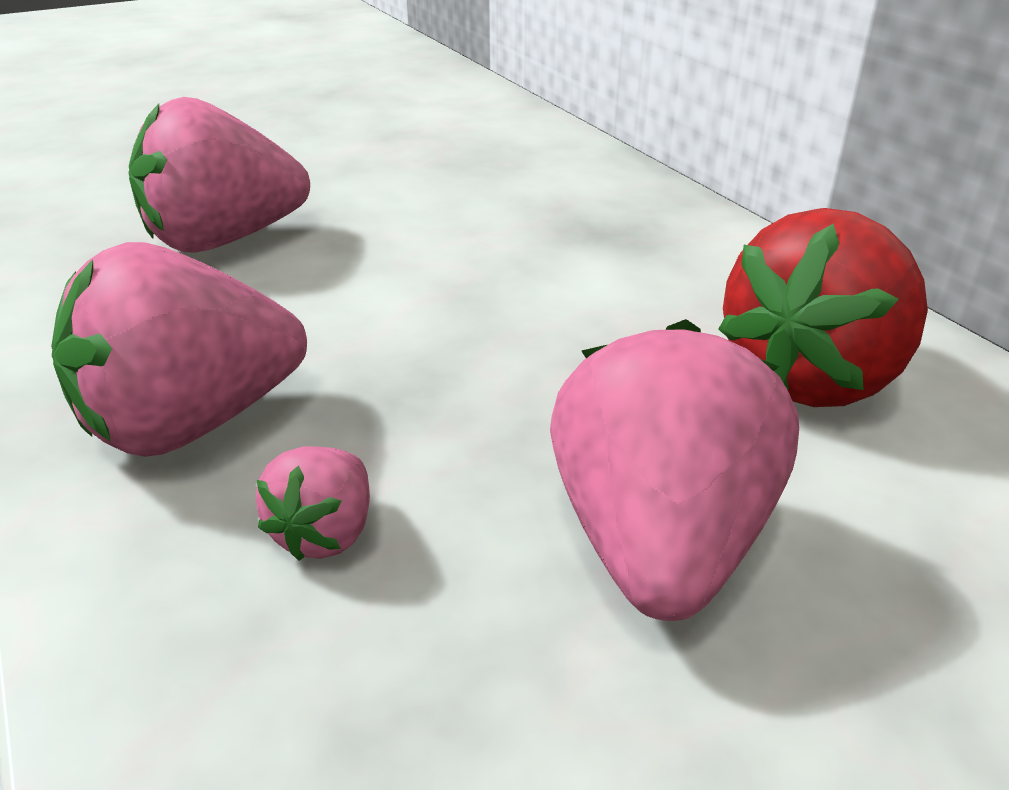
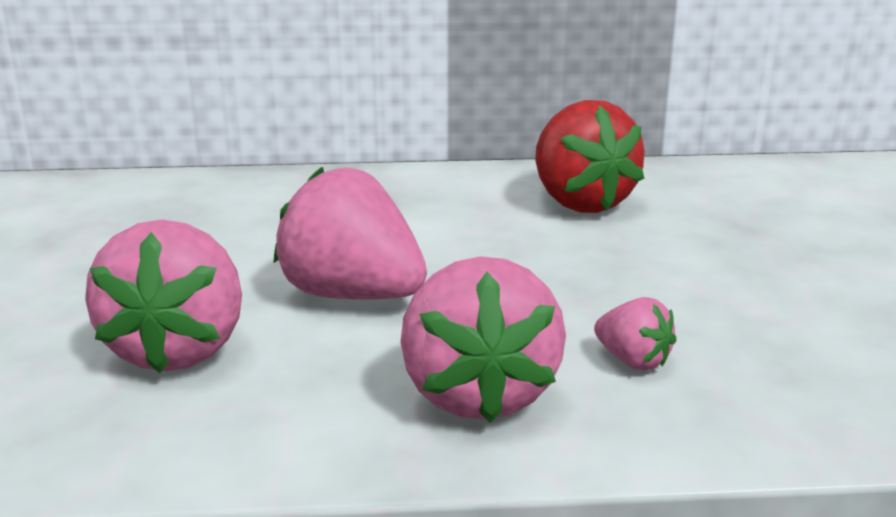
camera: 65 degrees left, 10 degrees down
(659, 542) = (690, 274): pink strawberry -> pink strawberry (352, 295)

